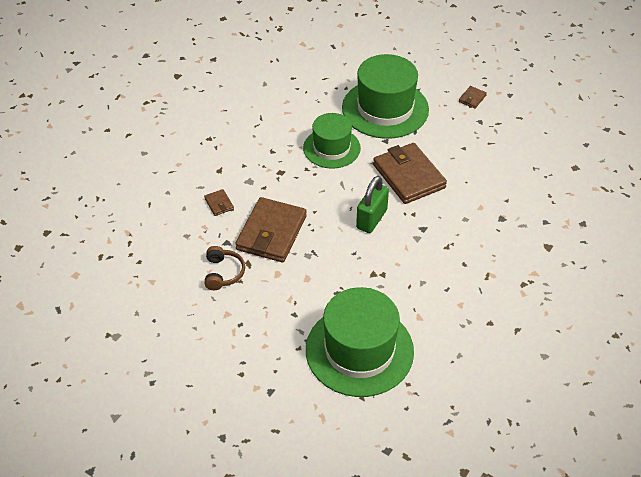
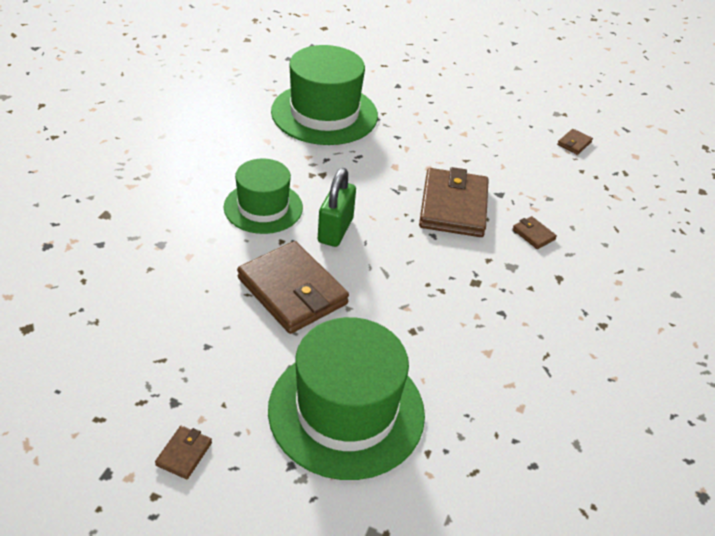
camera: 165 degrees right, 5 degrees down
(125, 293) = (574, 143): none -> brown wallet
(223, 273) = (486, 165): brown headphones -> none
(331, 148) = (416, 325): green hat -> green hat (263, 207)

